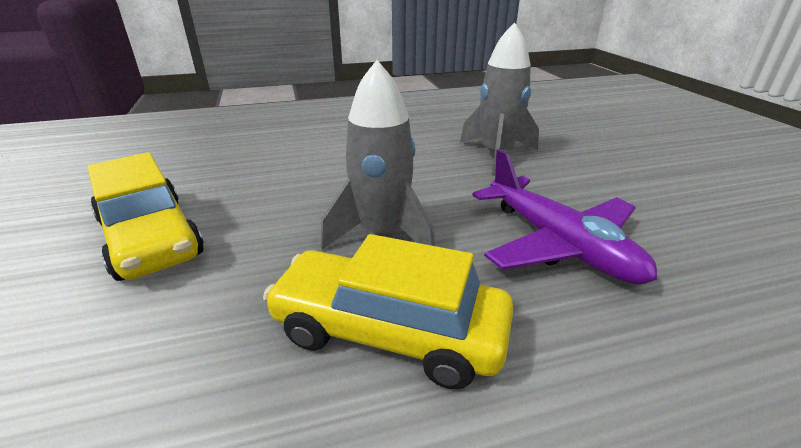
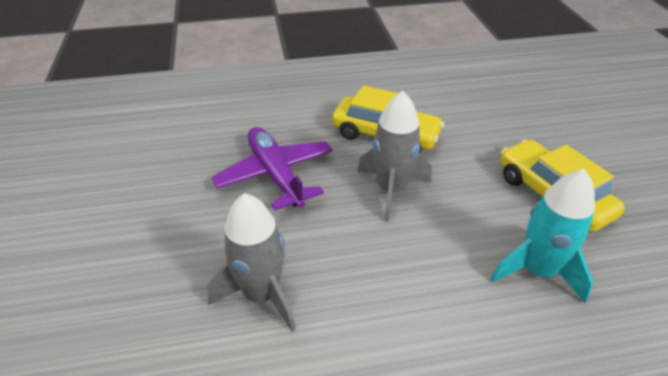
camera: 175 degrees left, 10 degrees up
(242, 175) = (537, 270): none -> turquoise rocket

